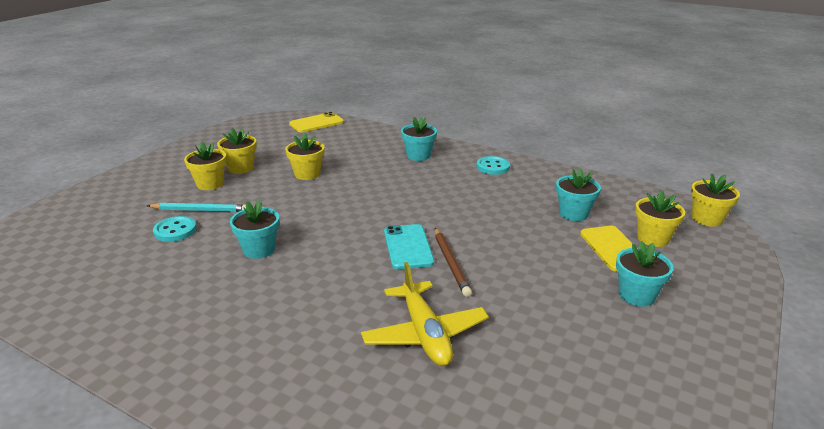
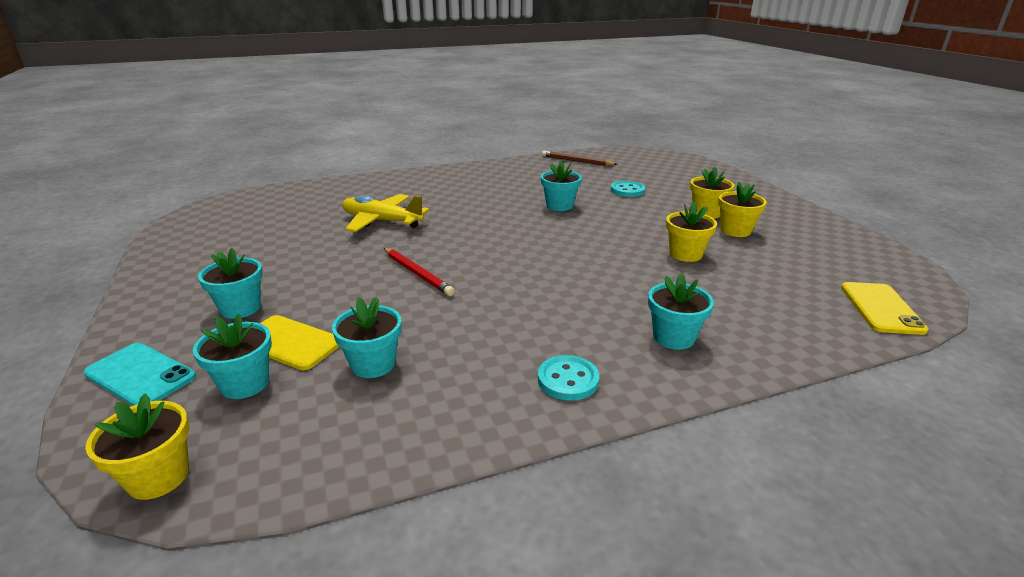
camera: 130 degrees right, 0 degrees up
(200, 210) = (653, 202): turquoise pencil -> none
(408, 247) = (477, 250): turquoise phone -> turquoise phone (140, 375)
(451, 263) = (426, 257): brown pencil -> brown pencil (576, 161)
(479, 252) = (417, 273): none -> red pencil
(653, 238) = (245, 384): yellow flower pot -> turquoise flower pot

